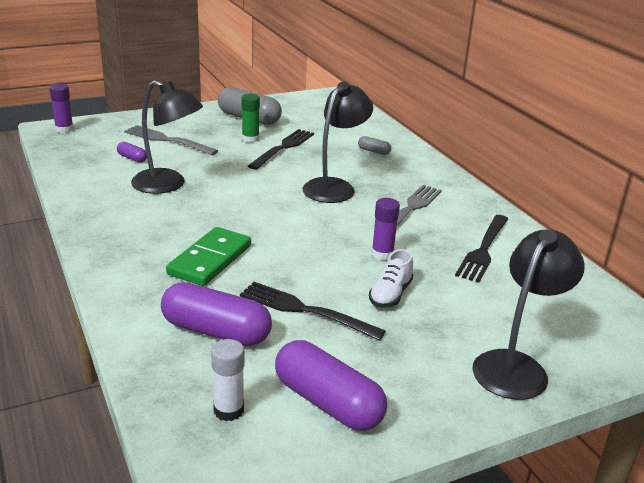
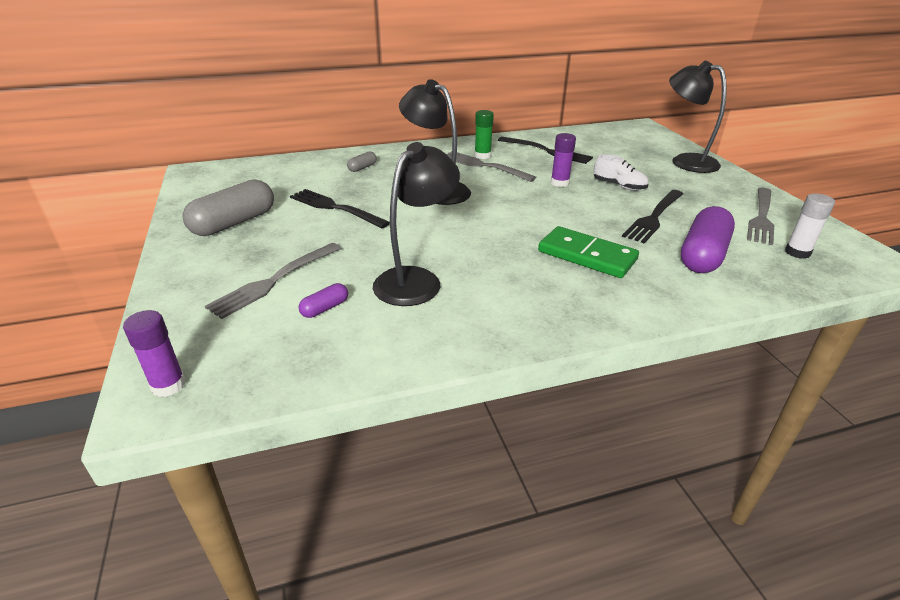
camera: 80 degrees left, 5 degrees up
(250, 139) = (300, 225): green glue stick -> green glue stick (482, 156)
(328, 402) = (761, 217): purple capsule -> grey fork

